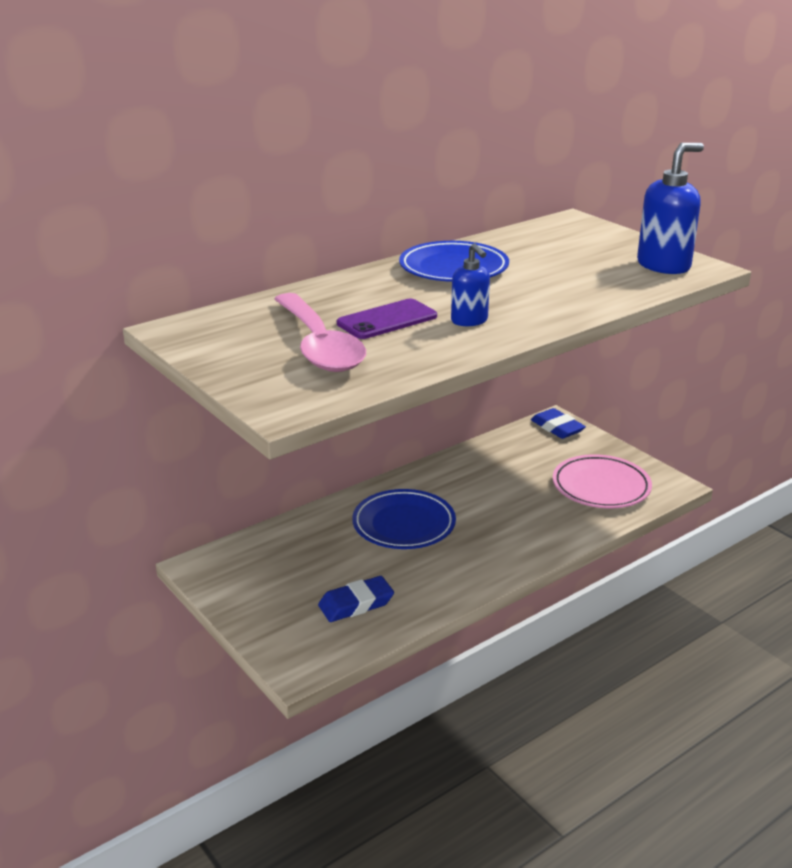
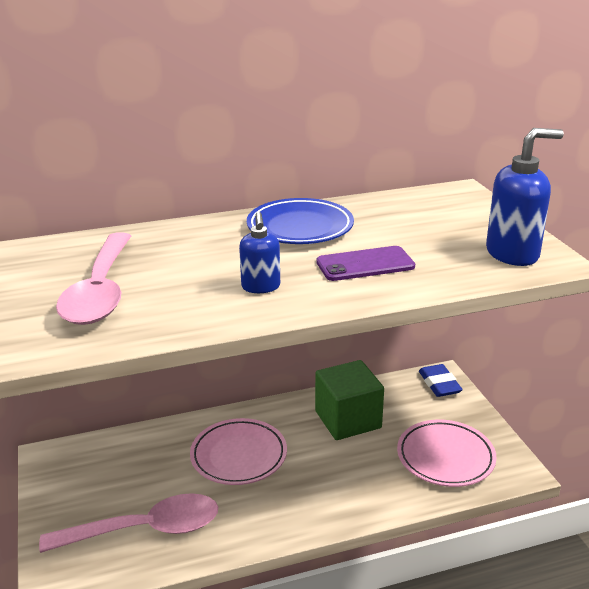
camera: 20 degrees right, 0 degrees up
(356, 604) = (145, 529): blue eraser -> pink spoon
(387, 320) = (187, 273): purple phone -> purple phone (365, 264)
(404, 525) = (239, 456): blue plate -> pink plate
(490, 474) = (348, 419): none -> green cube

